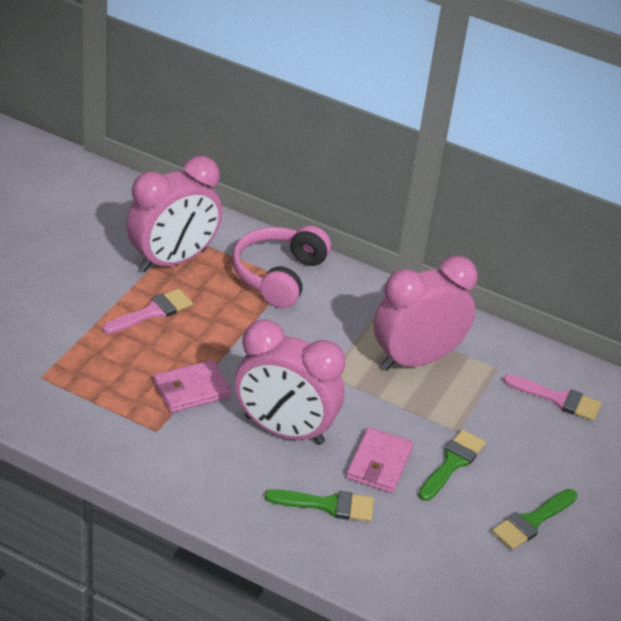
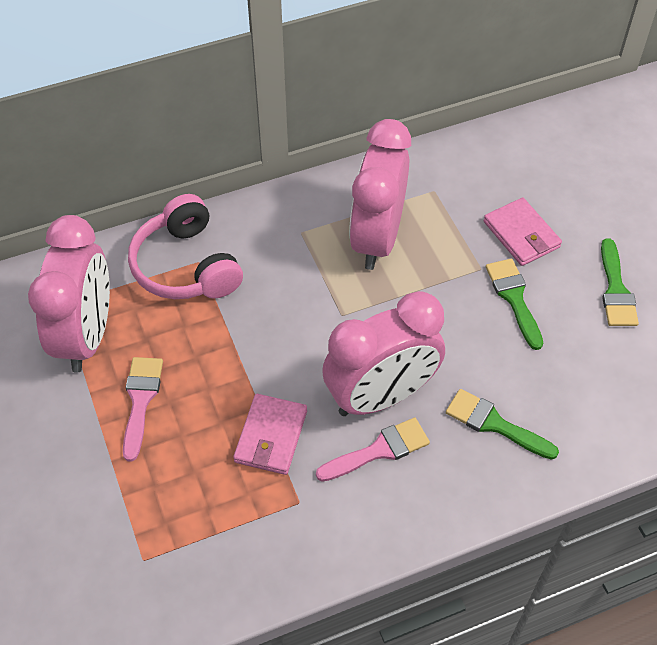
camera: 45 degrees left, 15 degrees up
(327, 505) = (494, 424): green brush -> green brush turned 105 degrees counterclockwise
(379, 463) = (475, 351): pink wallet -> pink wallet (521, 234)
(558, 399) = (499, 176): pink brush -> pink brush (379, 450)

